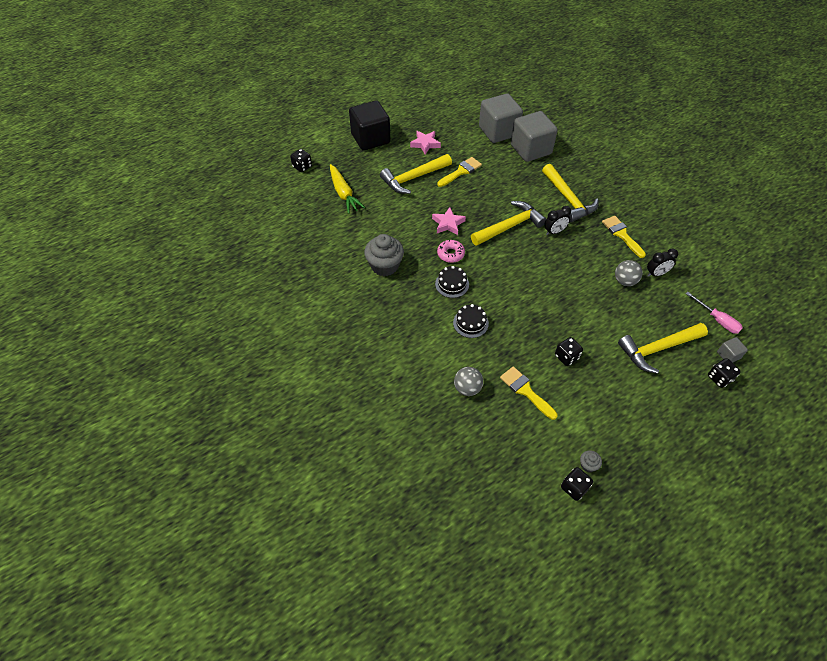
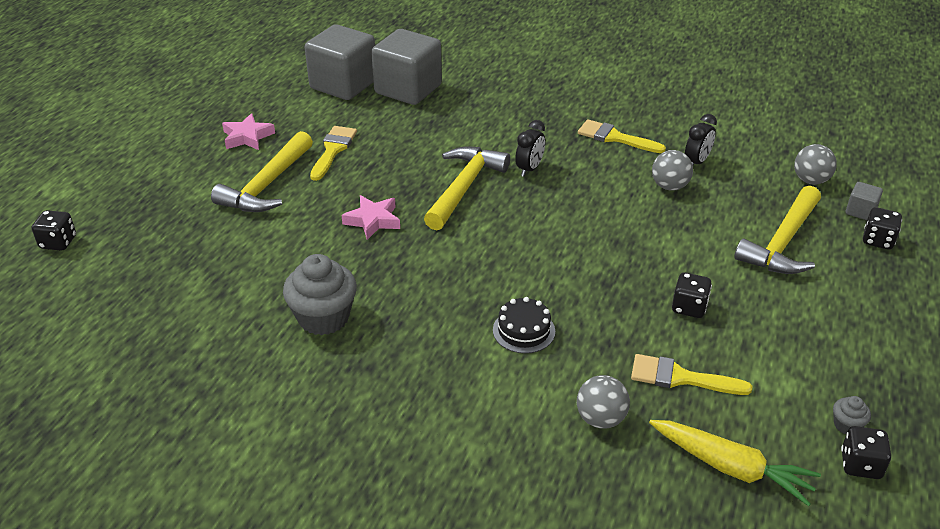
camera: 35 degrees left, 15 degrees down
(343, 193) = (166, 250): yellow carrot -> yellow carrot (731, 468)
(370, 138) = (150, 161): black cube -> none
(450, 254) = (412, 256): pink donut -> none
(452, 284) = (450, 294): black cake -> none
(568, 199) = (511, 125): yellow hammer -> none
(717, 320) = (810, 180): pink screwdriver -> grey ball

